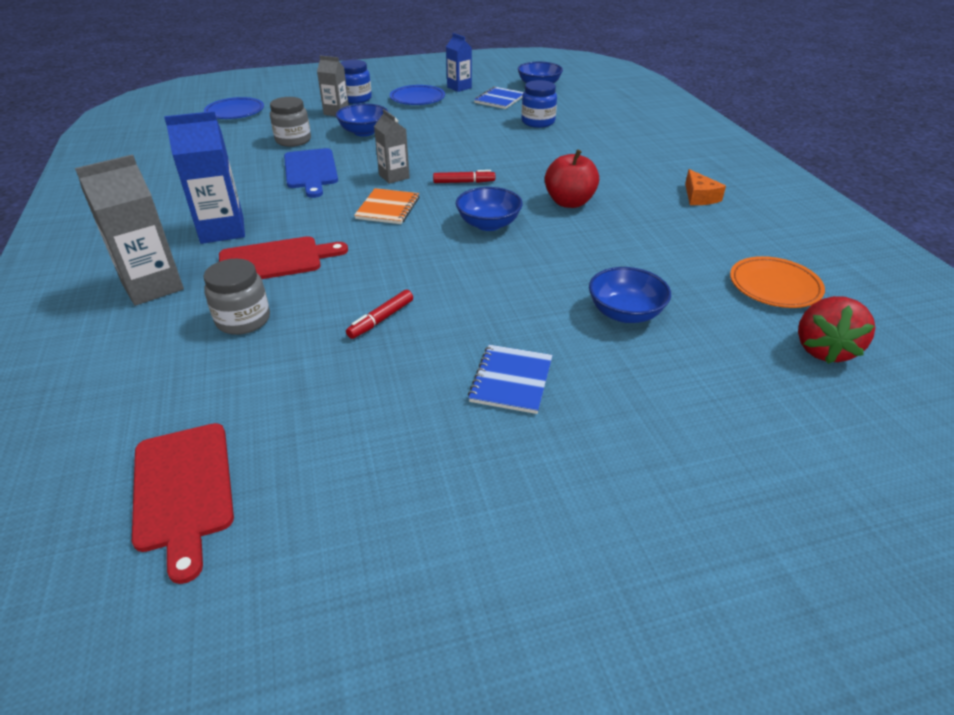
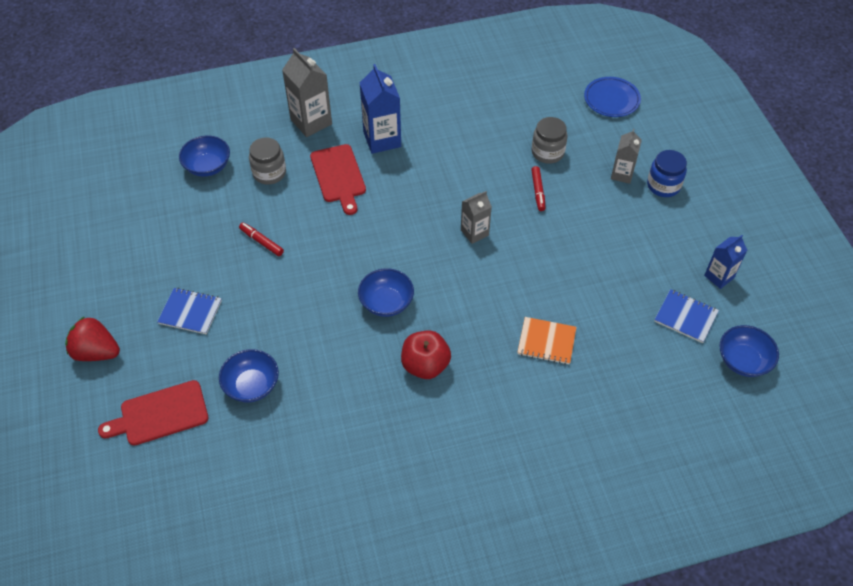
camera: 90 degrees right, 15 degrees up
(183, 490) = (135, 178): red cutting board -> red cutting board (160, 414)
(311, 171) = (484, 174): blue cutting board -> none
(364, 132) = (573, 201): blue bowl -> blue bowl (207, 166)
(388, 208) = (415, 233): orange notebook -> orange notebook (546, 341)
(417, 98) = (674, 238): blue plate -> none
(464, 182) = (464, 284): red marker -> red marker (538, 191)
(538, 122) = (619, 352): blue jar -> none
(699, 197) = (437, 481): orange cheese -> none
(774, 286) = (275, 501): orange plate -> none
(823, 349) = (192, 509): red strawberry -> red strawberry (96, 352)

